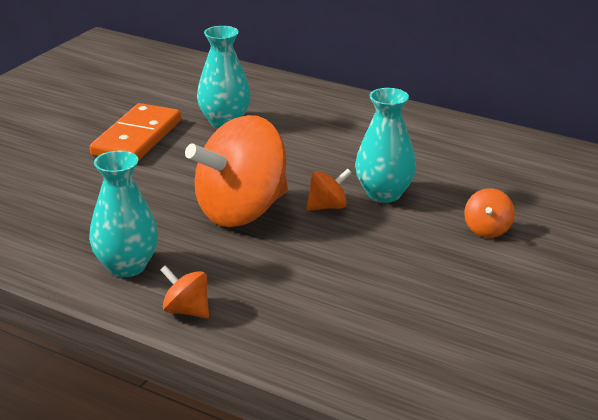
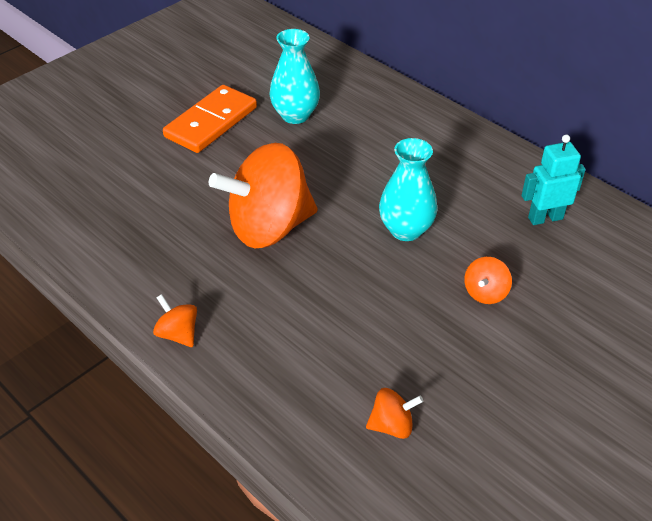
camera: 15 degrees right, 15 degrees up
(127, 266) = (147, 272): turquoise vase -> none
(327, 206) = (348, 236): orange spinning top -> orange spinning top (392, 425)
(514, 166) = (545, 218): none -> turquoise robot

